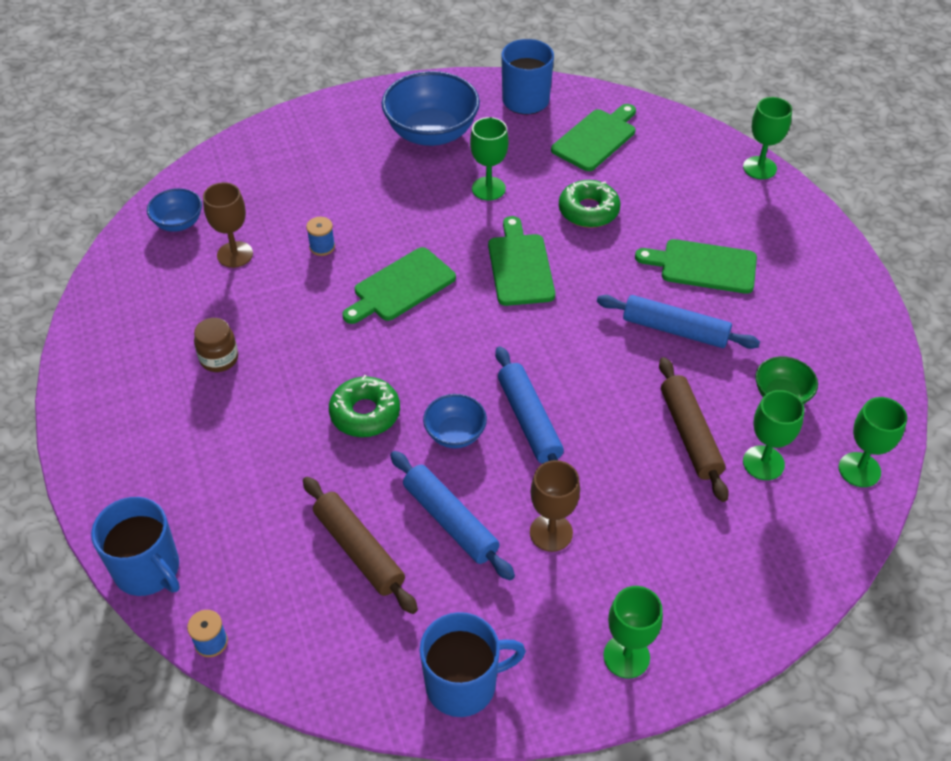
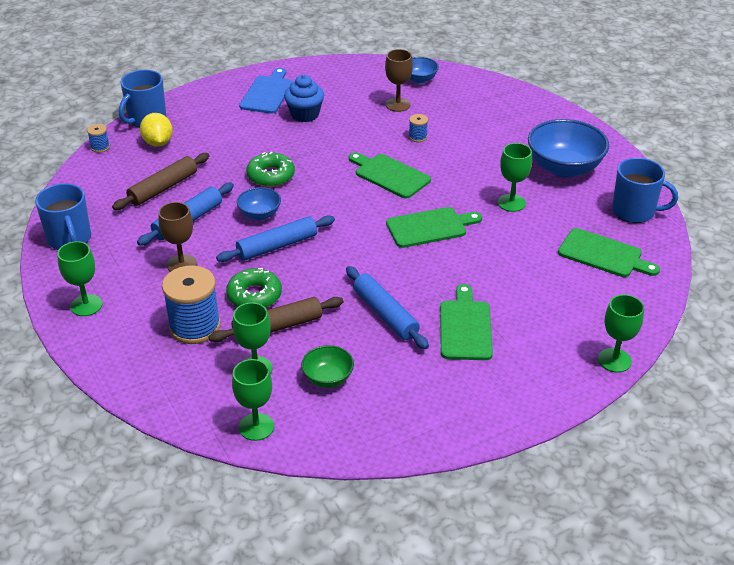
camera: 80 degrees right, 10 degrees down
(138, 398) = (267, 93): none -> blue cutting board
(219, 359) = (305, 114): brown jar -> blue cupcake
(228, 554) = (158, 143): none -> yellow lemon
(588, 210) = (508, 257): green donut -> green donut (254, 295)
(675, 330) = (385, 314): blue rolling pin -> blue rolling pin turned 45 degrees counterclockwise
(682, 523) = (195, 326): none -> blue spool

